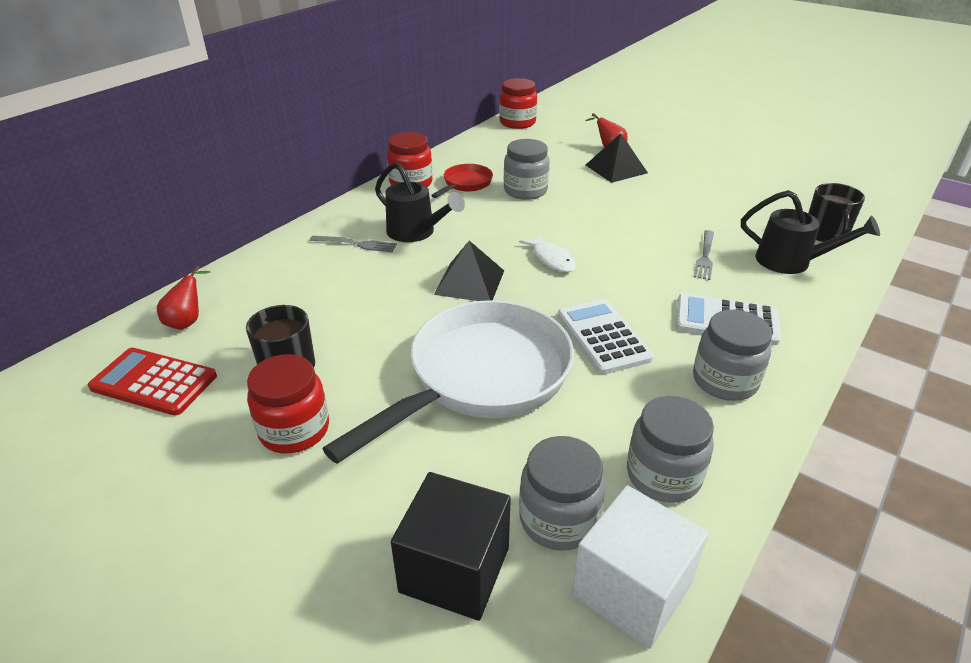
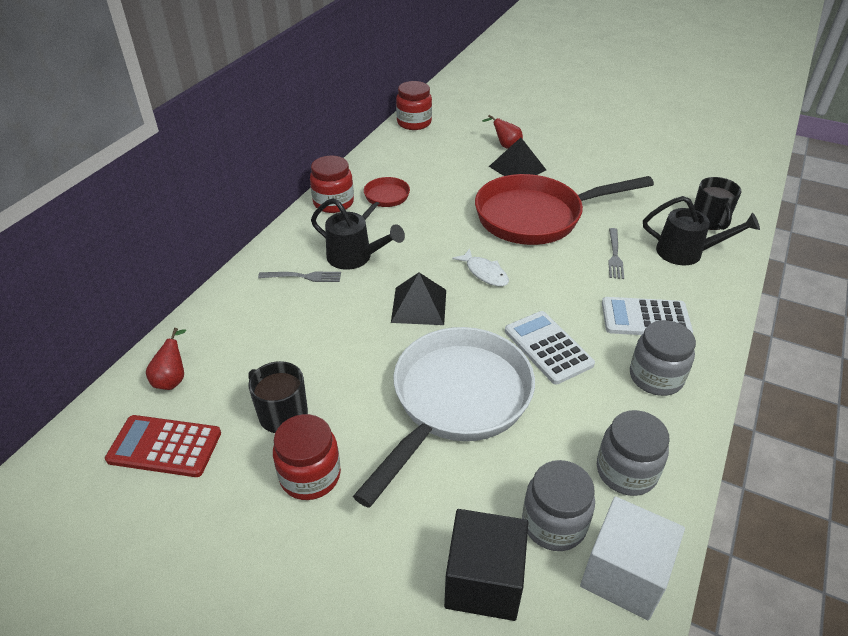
camera: 10 degrees left, 5 degrees up
(525, 191) = (442, 201): grey jar -> none
(624, 213) = (536, 217): none -> red pan

